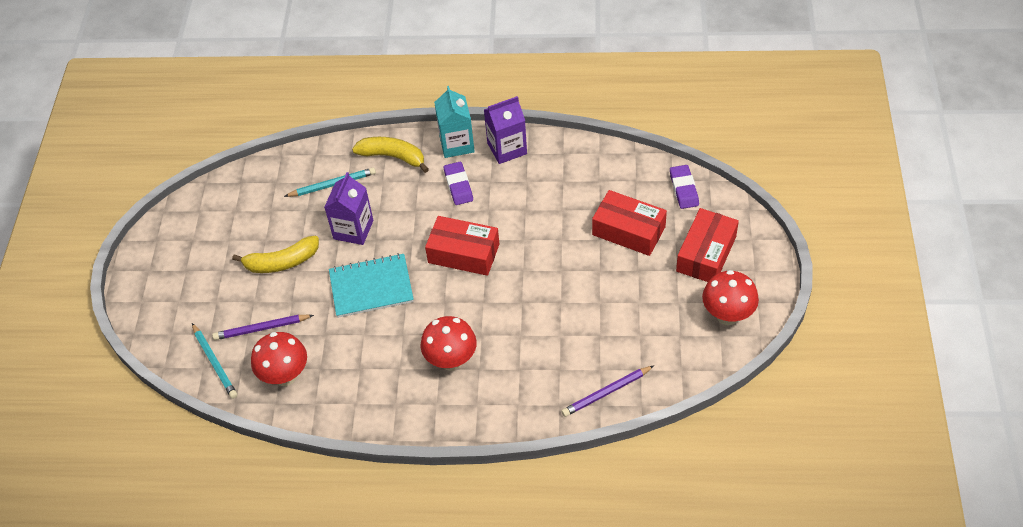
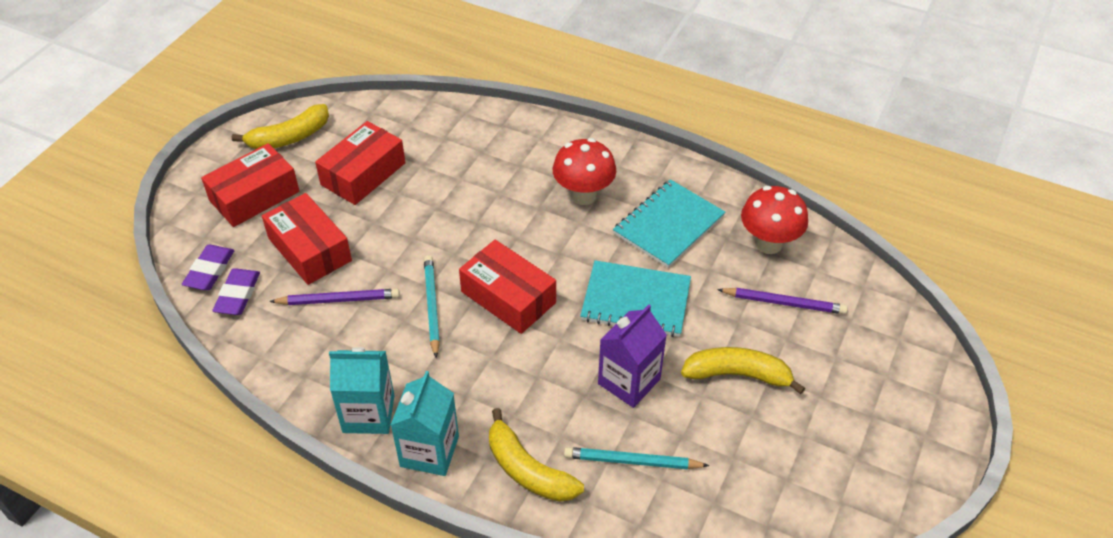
camera: 160 degrees left, 5 degrees down
(215, 363) = (848, 286): turquoise pencil -> turquoise pencil (432, 306)
(371, 361) = (668, 225): none -> turquoise notebook
(458, 185) = (464, 386): purple eraser -> purple eraser (237, 295)
(507, 148) = (368, 414): purple carton -> turquoise carton
(606, 393) = (452, 119): purple pencil -> purple pencil (338, 300)
(640, 307) = (363, 174): none -> red box
(727, 315) = (289, 137): red mushroom -> yellow banana

